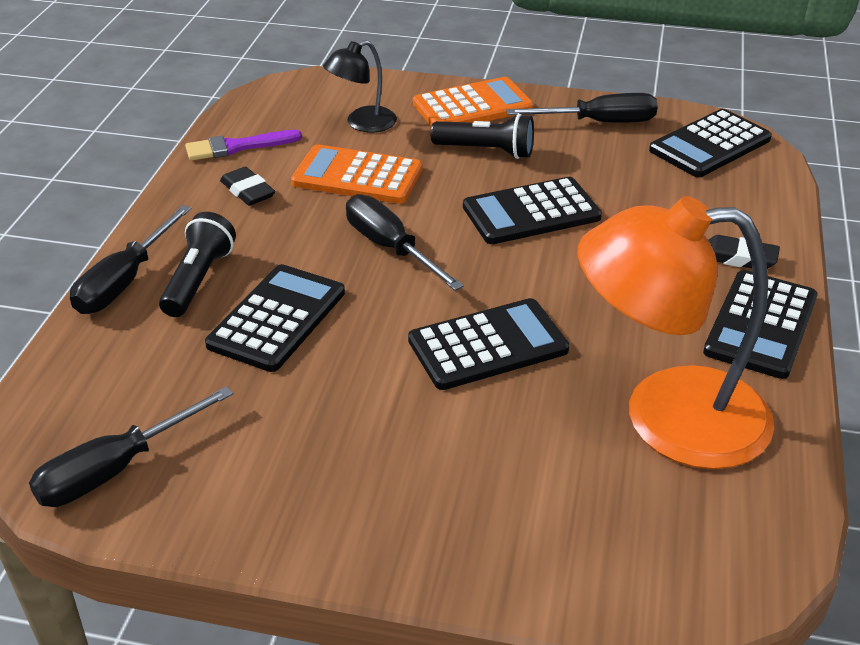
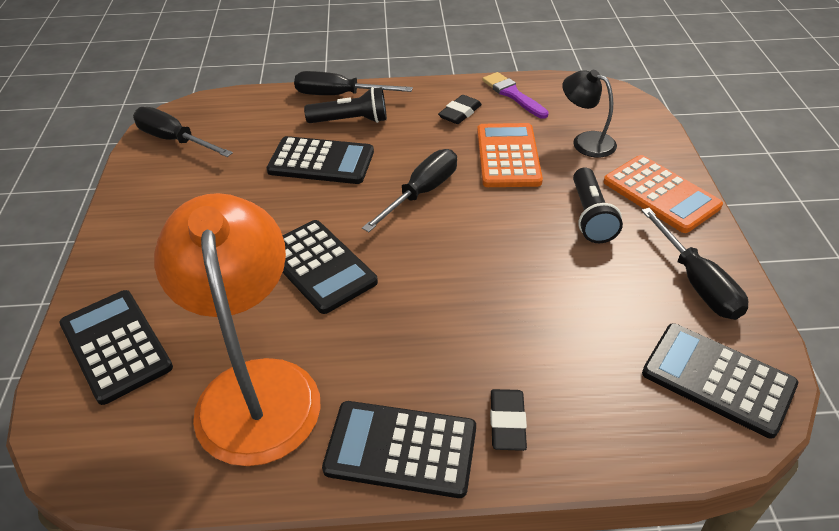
camera: 75 degrees right, 5 degrees up
(531, 212) = (509, 260): black calculator -> black calculator (116, 346)

